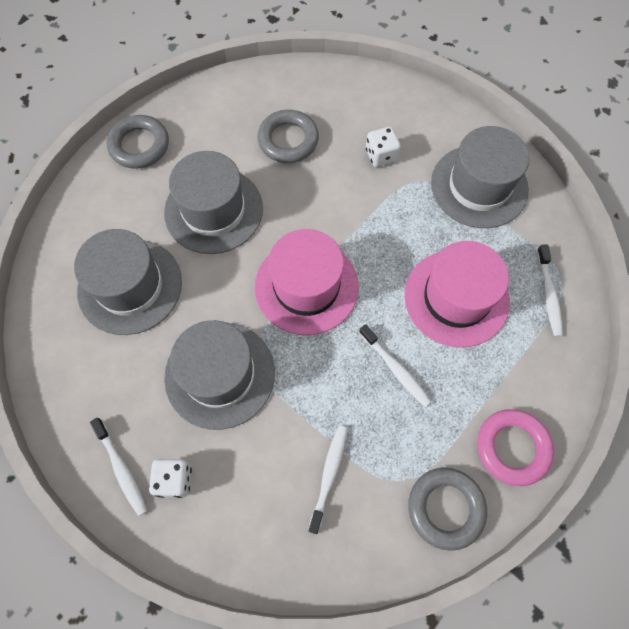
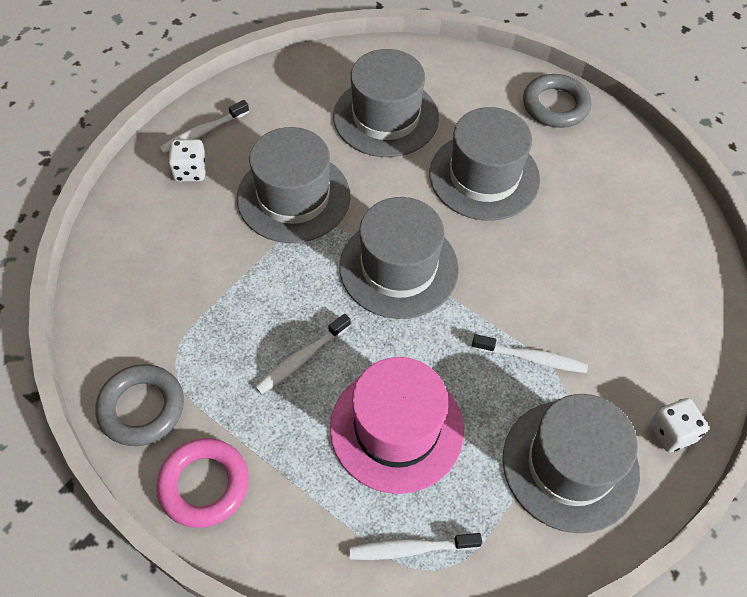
camera: 85 degrees right, 10 degrees down
(288, 140) = (595, 240): grey ring -> none
(306, 286) = (398, 267): pink hat -> grey hat
(329, 475) = (186, 296): white toothbrush -> white toothbrush (532, 358)
(381, 155) = (594, 342): white dice -> white dice (671, 432)

